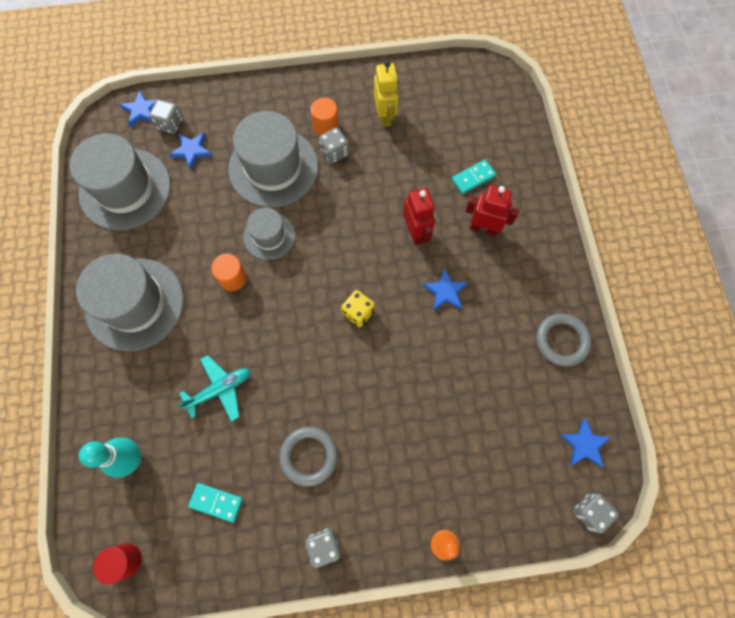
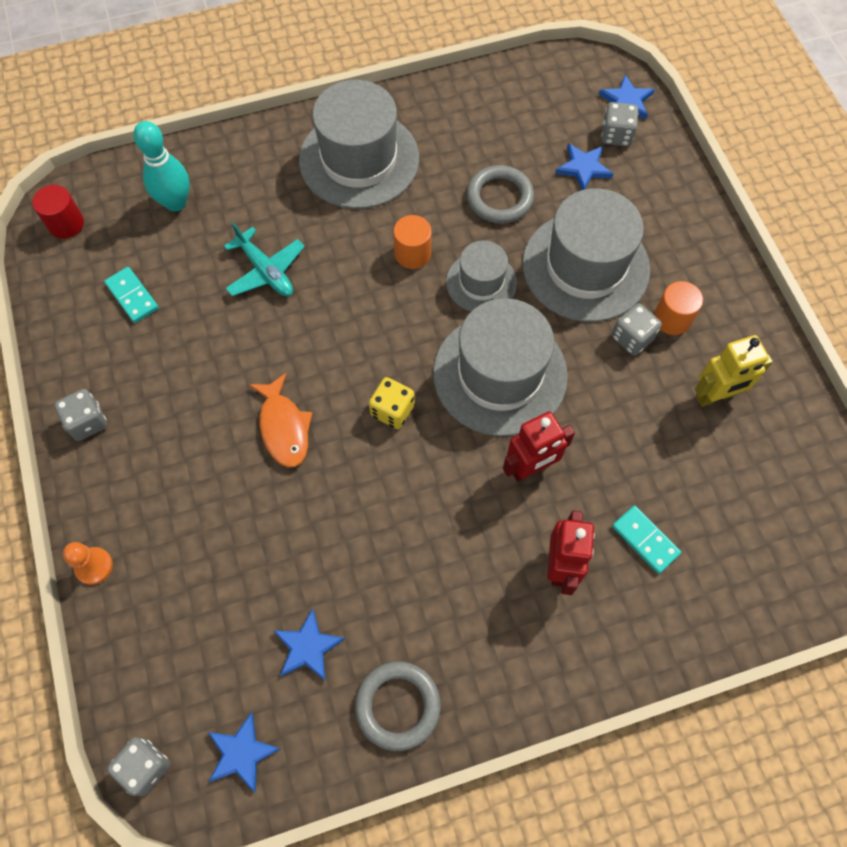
camera: 80 degrees right, 5 degrees down
(125, 189) = (508, 112): grey hat -> grey hat (500, 374)
(216, 502) = (132, 296): turquoise domino -> turquoise domino turned 45 degrees counterclockwise
(309, 456) = (193, 385): grey ring -> grey ring (499, 198)
(357, 390) = (284, 427): none -> orange fish
(445, 291) = (445, 522): blue star -> blue star (307, 647)

